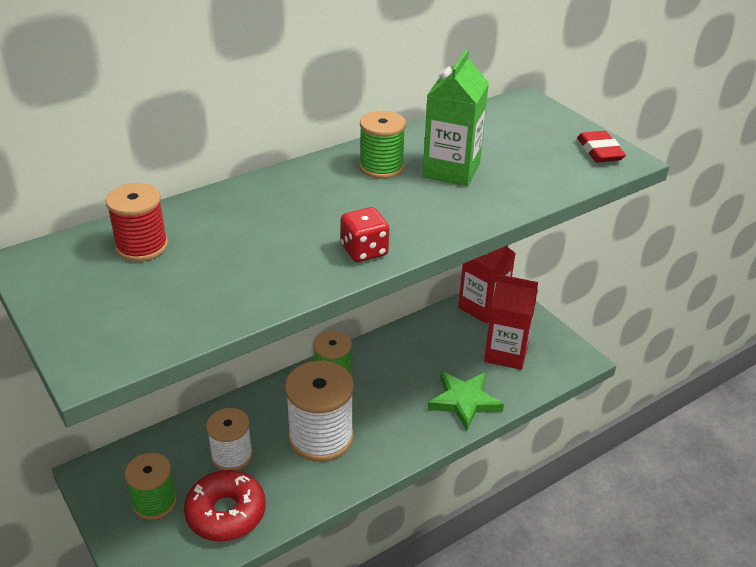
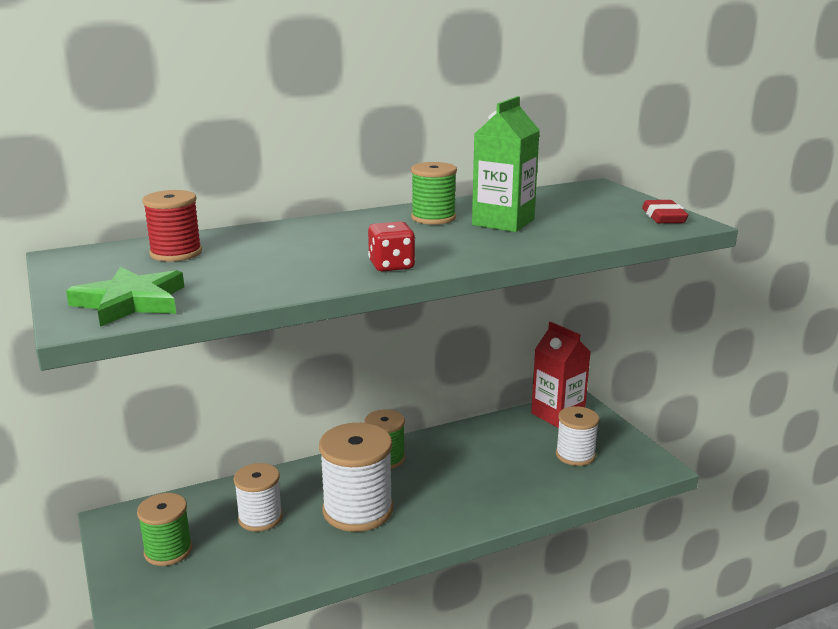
camera: 10 degrees right, 15 degrees down
(226, 513) = (238, 568): red donut -> none
(464, 401) = (520, 492): green star -> green star (130, 302)
(506, 353) = (575, 455): red carton -> white spool

